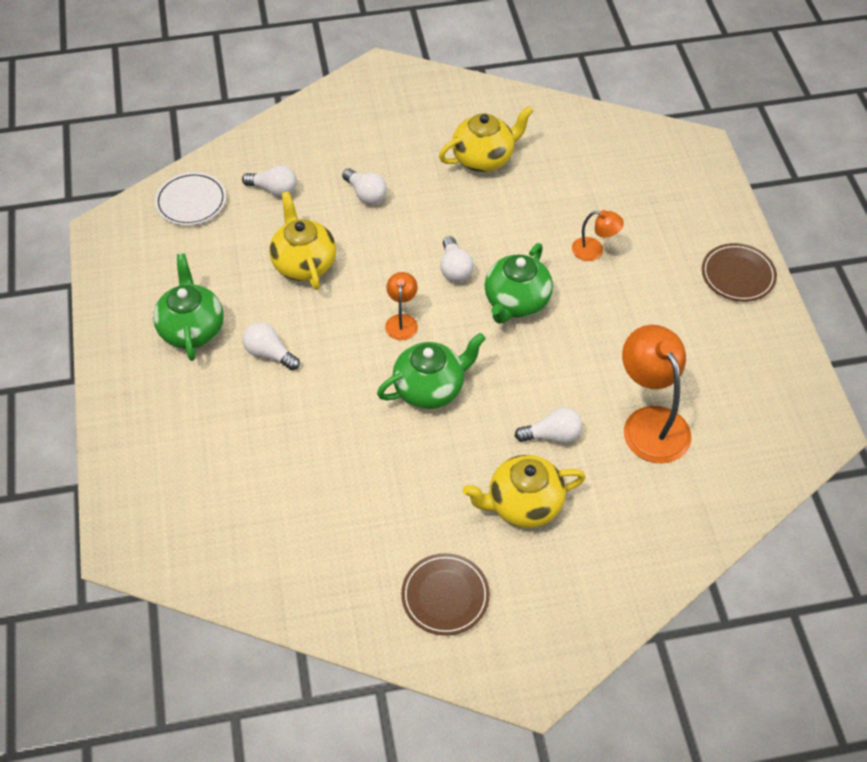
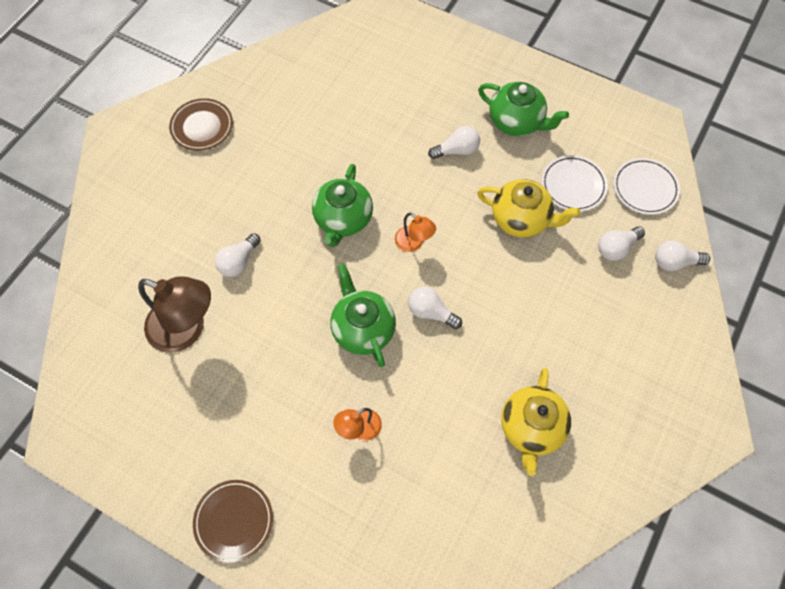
camera: 130 degrees right, 10 degrees up
(232, 249) = (573, 185): none -> white plate
(366, 194) = (560, 307): white light bulb -> white light bulb (674, 262)
(523, 504) = (212, 207): yellow teapot -> none
(650, 422) = (186, 330): orange lamp -> brown lamp

